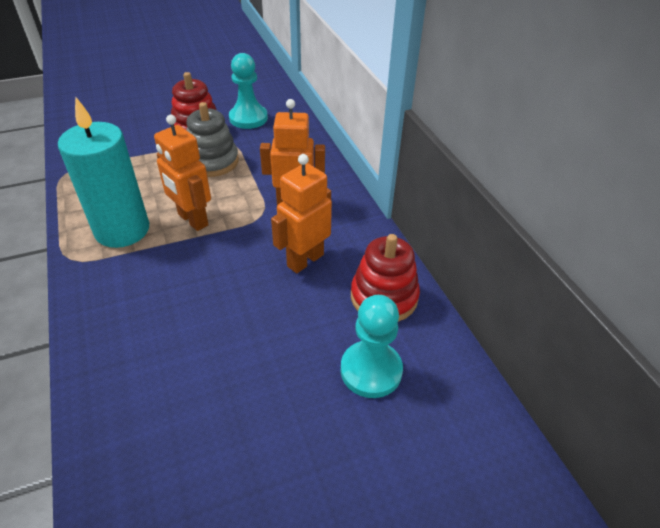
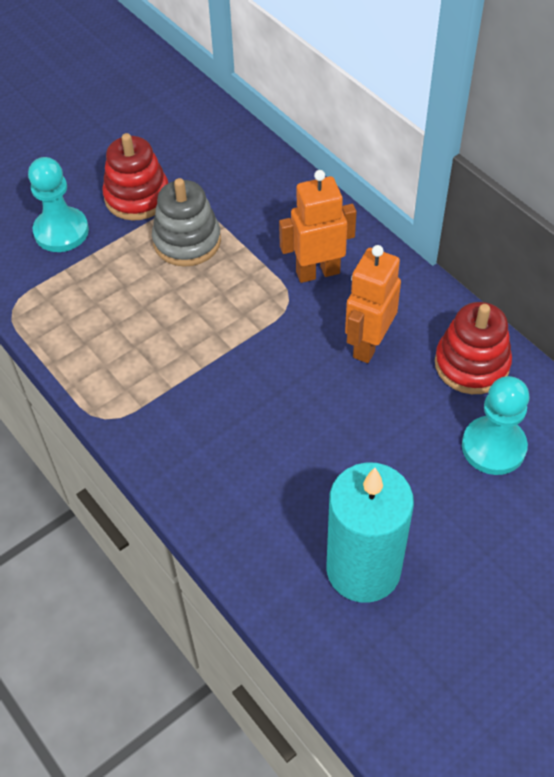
camera: 15 degrees left, 10 degrees up
(122, 230) = (140, 366): turquoise candle -> turquoise candle (363, 569)
(192, 220) = (213, 329): orange robot -> none
(248, 118) = (193, 161): turquoise pawn -> turquoise pawn (61, 231)

